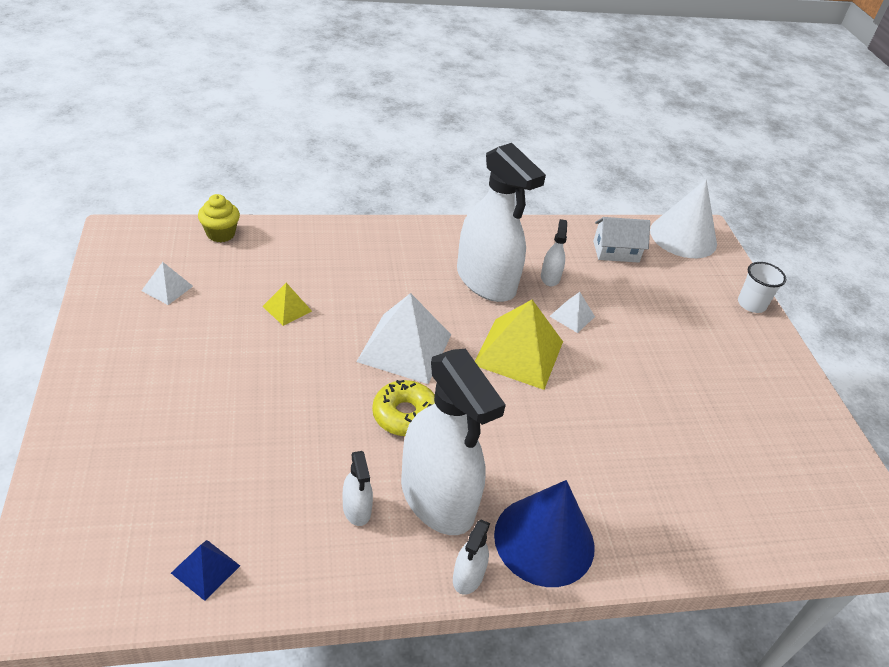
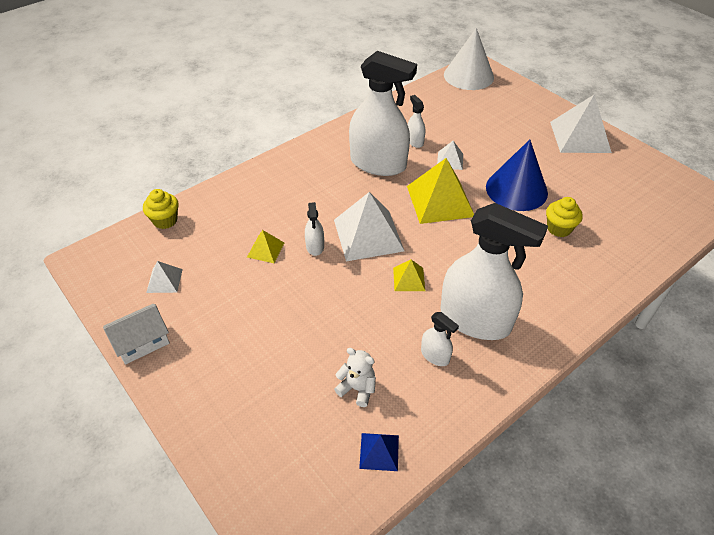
camera: 25 degrees left, 5 degrees up
(245, 494) = (357, 388): none -> white teddy bear
(405, 415) = (409, 279): yellow donut -> yellow pyramid
(468, 576) = (534, 356): white spray bottle -> white spray bottle (315, 246)
(544, 540) = (555, 308): blue cone -> blue cone (516, 189)
(616, 251) = (438, 104): white house -> white house (142, 342)
(635, 455) = (559, 228): none -> yellow cupcake
(751, 304) = (541, 101): white cup -> none
(765, 367) = (580, 137): none -> white pyramid

